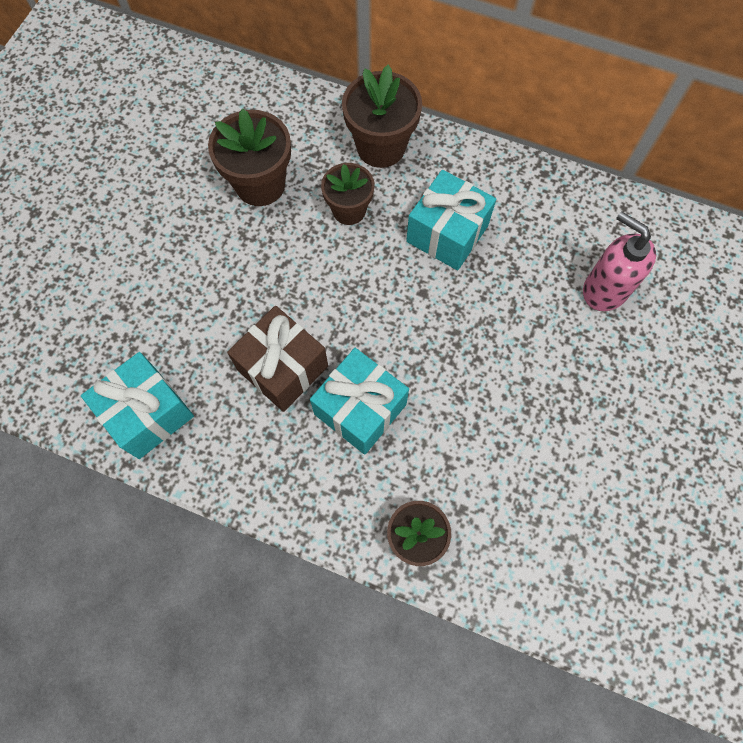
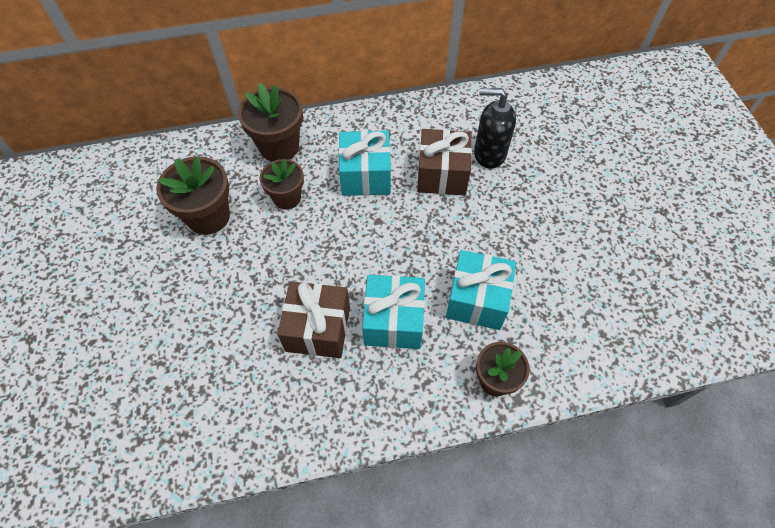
camera: 35 degrees left, 10 degrees down
(148, 413) = (237, 427): turquoise gift -> turquoise gift (477, 300)
(531, 282) = (442, 174): none -> brown gift
(604, 290) = (489, 154): pink soap dispenser -> black soap dispenser

